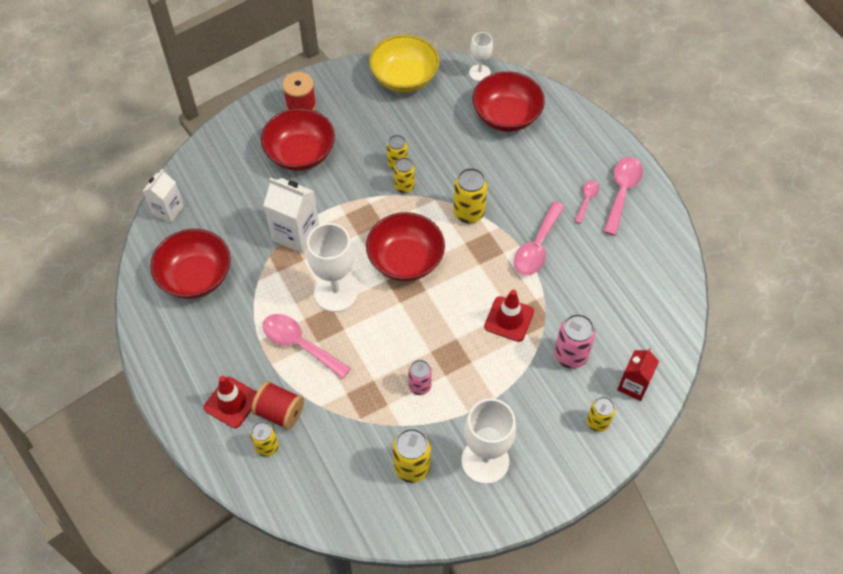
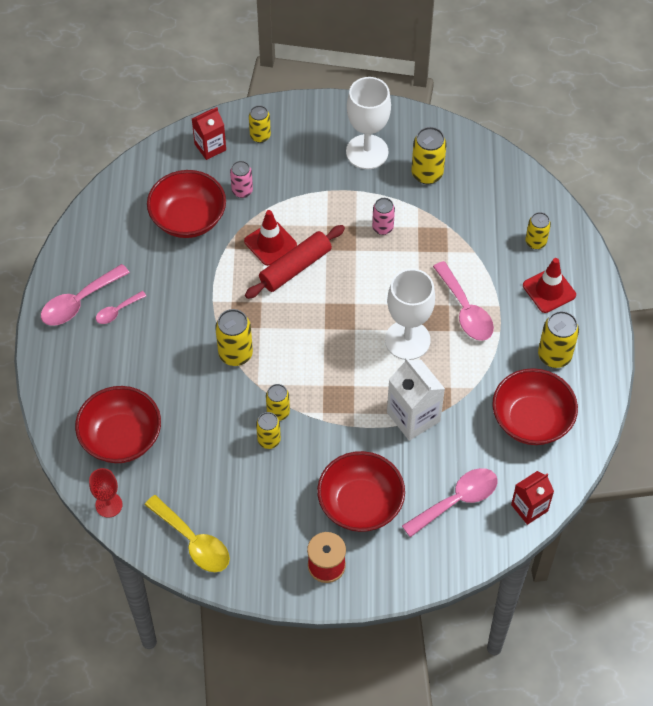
camera: 150 degrees left, 0 degrees up
(168, 210) = (529, 508): white carton -> red carton
(200, 341) = (554, 356): none -> yellow can
(280, 412) = (511, 263): red spool -> none
(404, 78) = (193, 541): yellow bowl -> yellow spoon
(405, 260) = (325, 338): red bowl -> red bowl (188, 218)
(471, 308) = (295, 267): none -> red rolling pin
(479, 73) = (109, 505): white goblet -> red goblet
(537, 247) = (198, 291): pink spoon -> pink spoon (457, 501)
(570, 356) = (242, 191): pink can -> pink can, size x0.65

